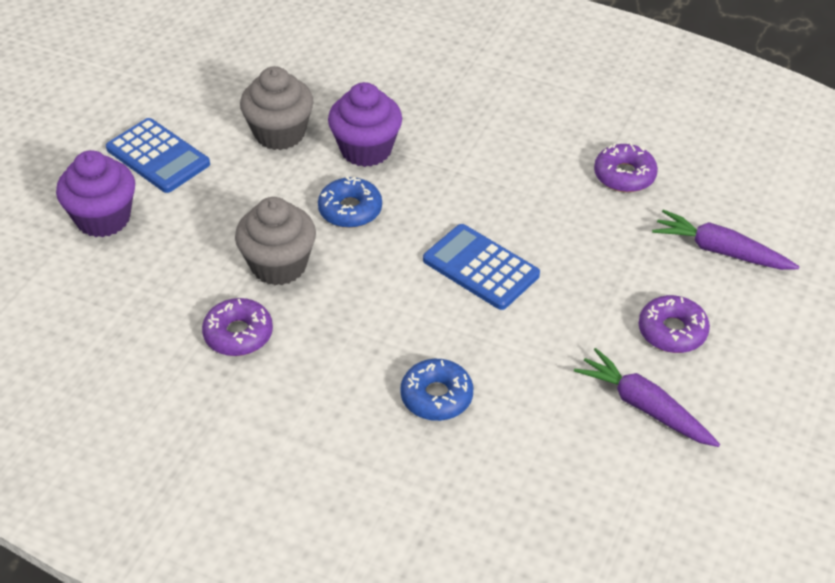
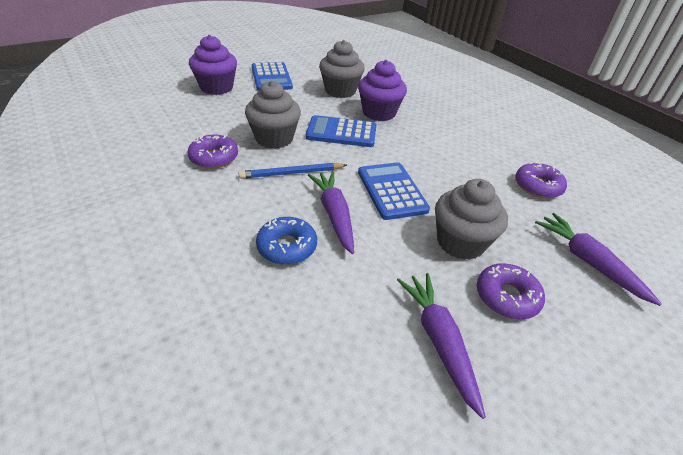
camera: 30 degrees right, 5 degrees down
(350, 210) = (341, 132): blue donut -> blue calculator
(352, 305) = (292, 173): none -> blue pencil
(448, 333) = (334, 215): none -> purple carrot
(595, 295) = (460, 242): none -> grey cupcake

